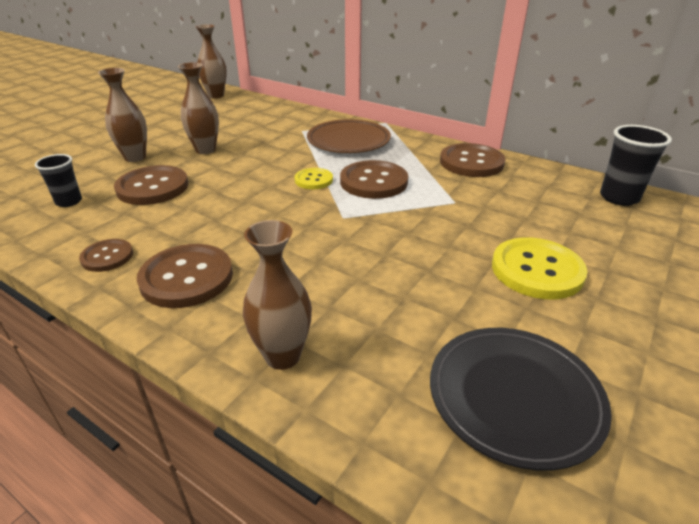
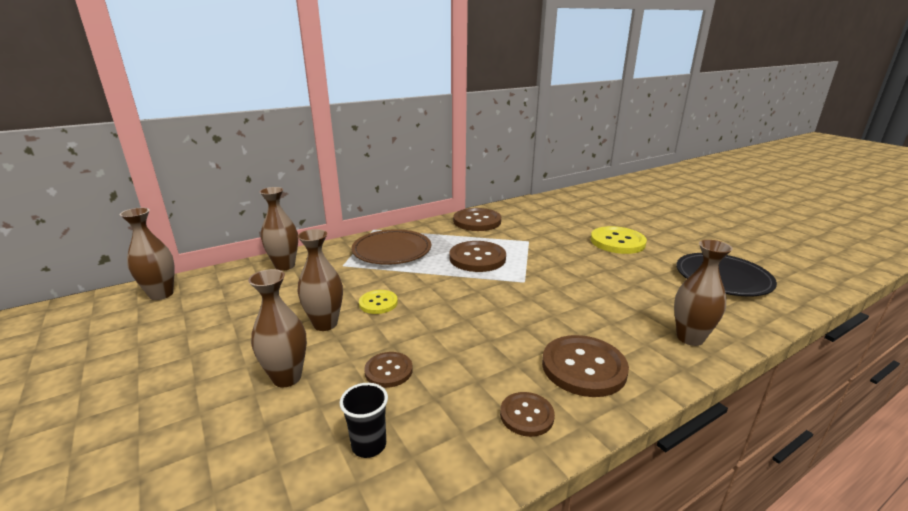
camera: 65 degrees left, 10 degrees down
(152, 187) = (388, 371): brown button -> brown button, size x0.57
(282, 113) = (285, 266): none -> brown vase
(313, 180) = (453, 280): yellow button -> yellow button (378, 303)
(619, 197) = (552, 202): black cup -> none

